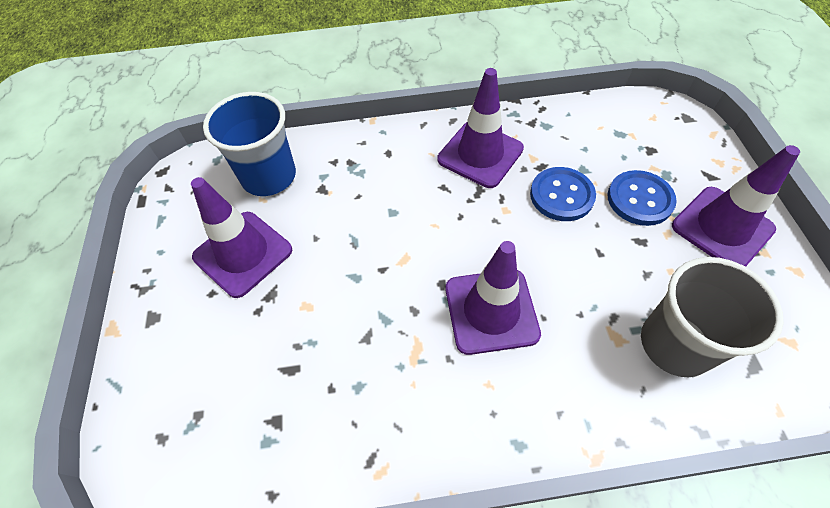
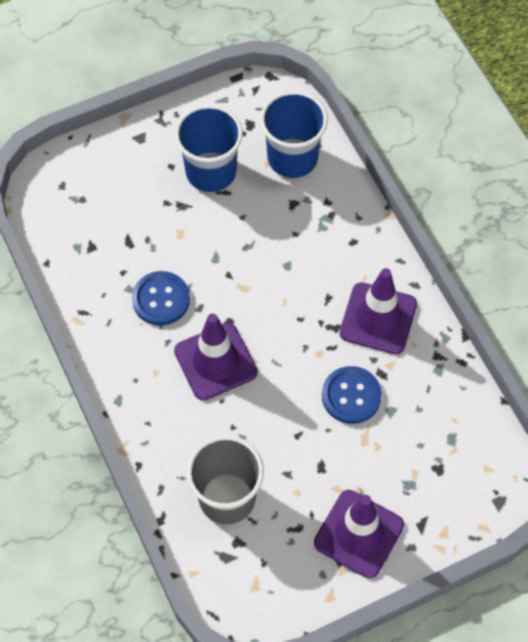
camera: 70 degrees right, 5 degrees up
(243, 253) = (211, 172): purple traffic cone -> blue cup
(639, 199) = (369, 462): blue button -> blue button (161, 299)

